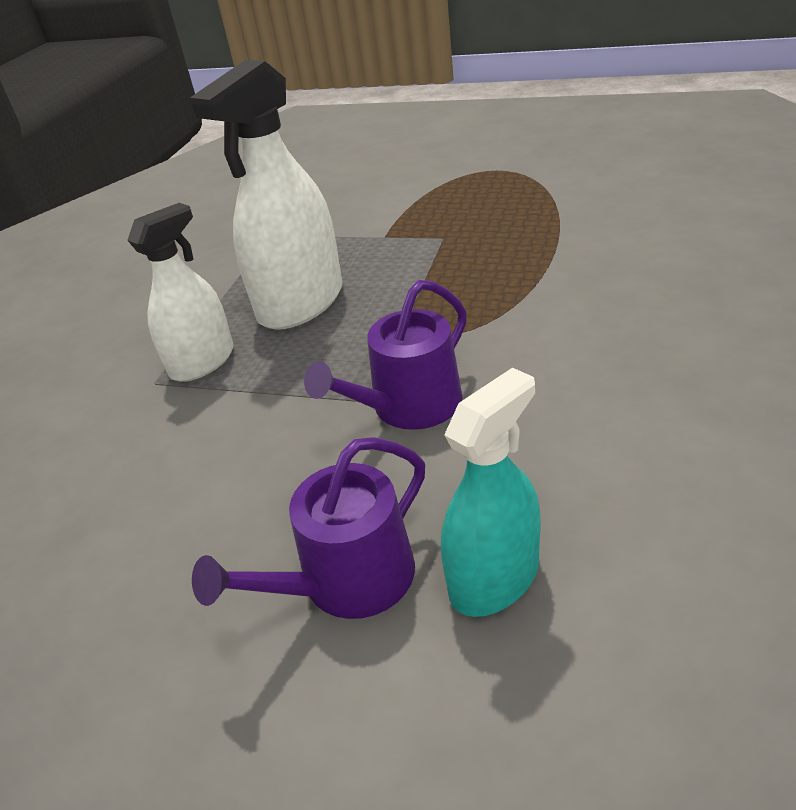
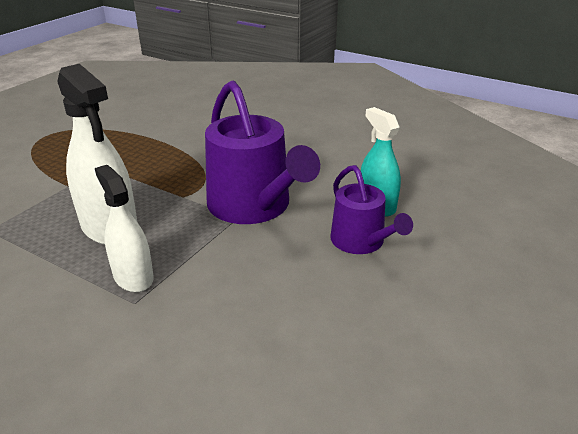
camera: 80 degrees left, 5 degrees down
(409, 406) = (254, 206): purple watering can -> purple watering can, size x1.71

